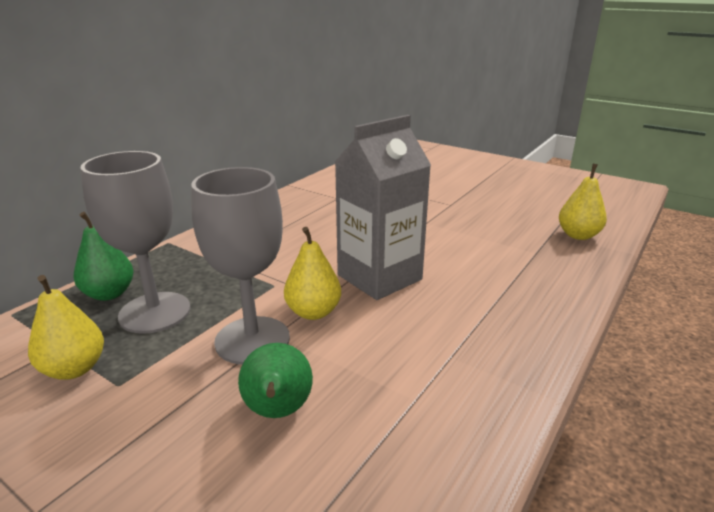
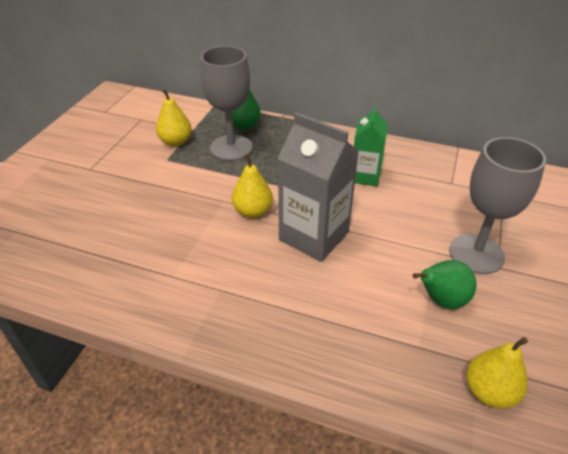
camera: 75 degrees right, 15 degrees up
(252, 340) = (214, 193): grey goblet -> grey goblet (476, 254)
(278, 411) = (154, 220): green pear -> green pear (441, 300)
(297, 232) = (365, 176): none -> green carton

